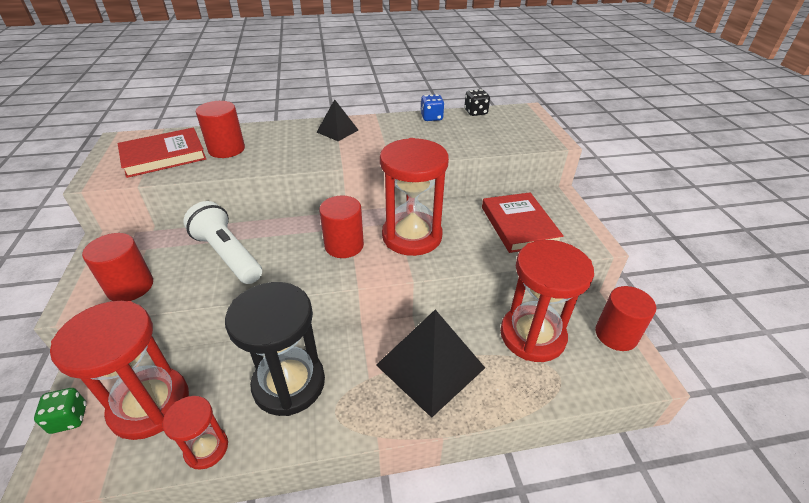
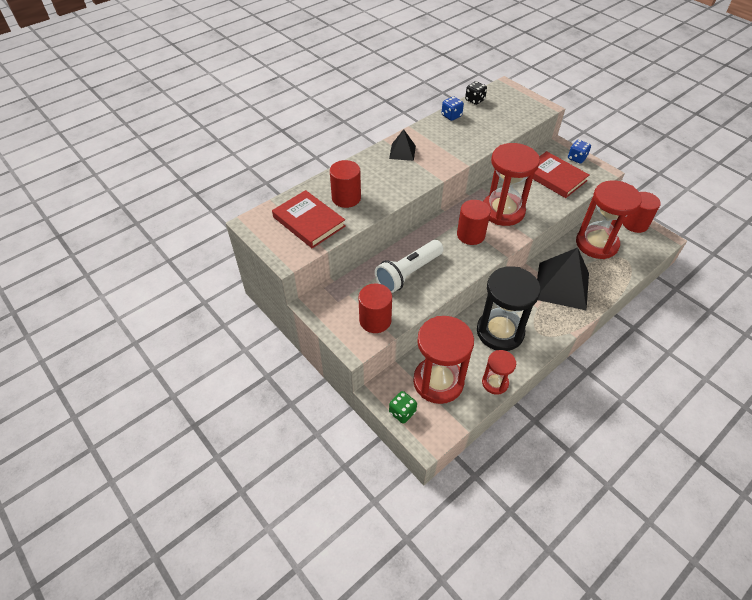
camera: 30 degrees left, 10 degrees up
(163, 156) = (309, 222): red book -> red book turned 75 degrees counterclockwise
(228, 255) = (408, 273): white flashlight -> white flashlight turned 60 degrees counterclockwise
(571, 216) = (576, 158): none -> blue dice

